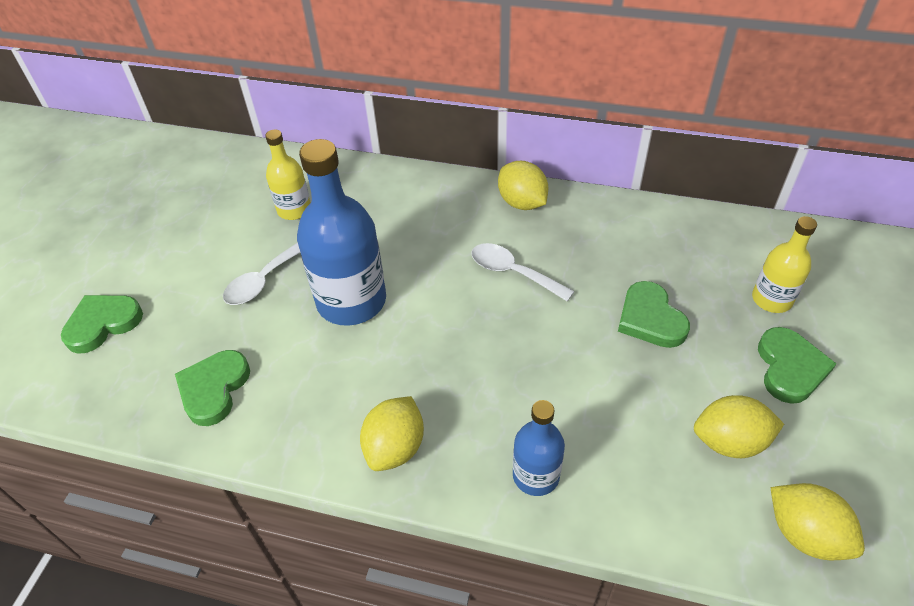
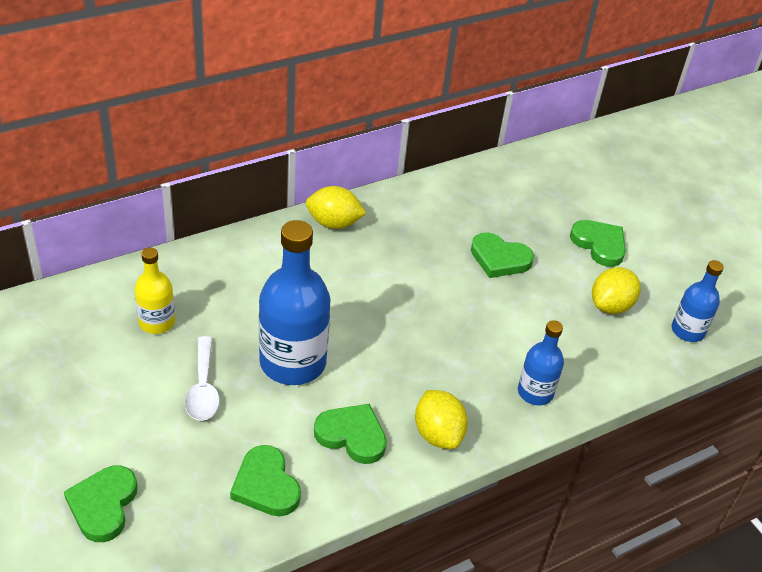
camera: 50 degrees left, 5 degrees down
(323, 395) = (352, 435): none -> green heart
(513, 272) = (383, 276): white spoon -> none
(771, 299) = (552, 208): yellow bottle -> none
(805, 534) = (687, 331): yellow lemon -> blue bottle

